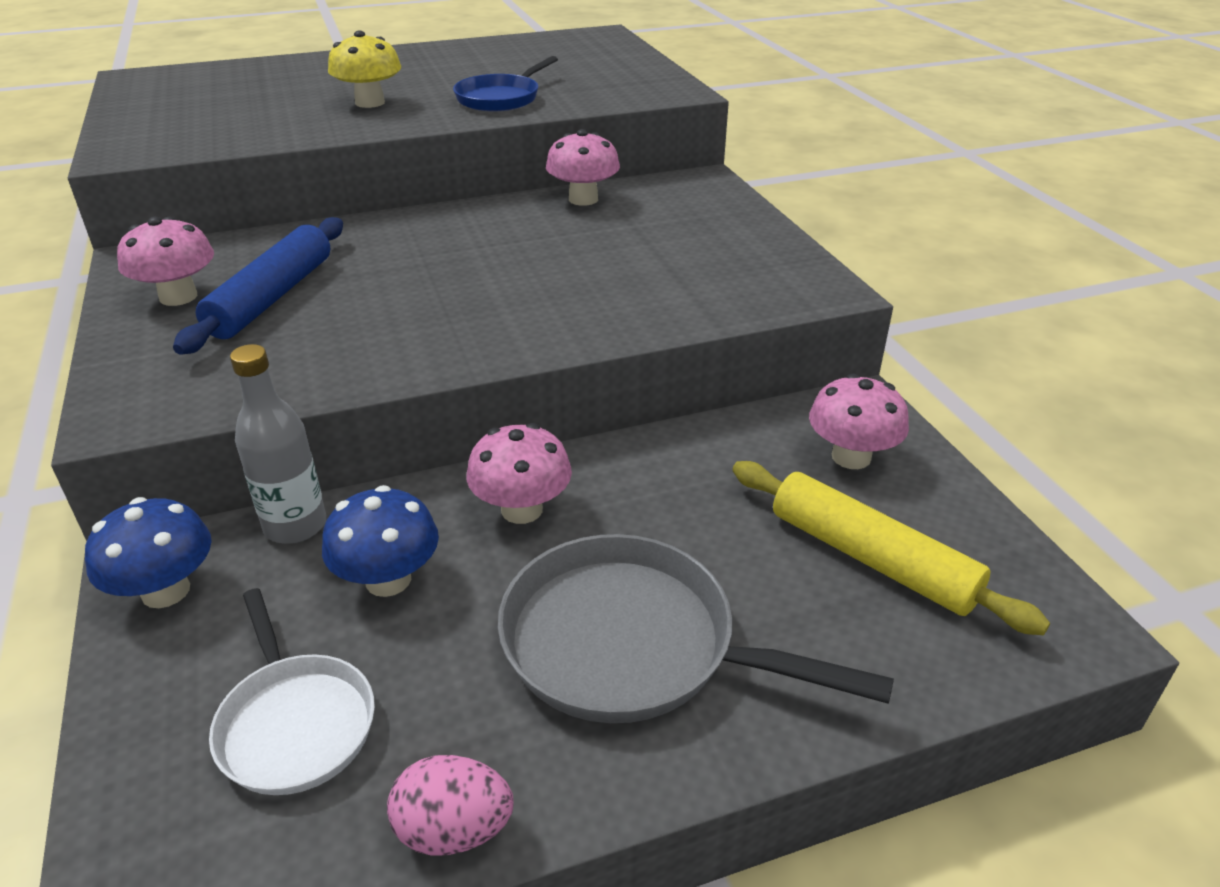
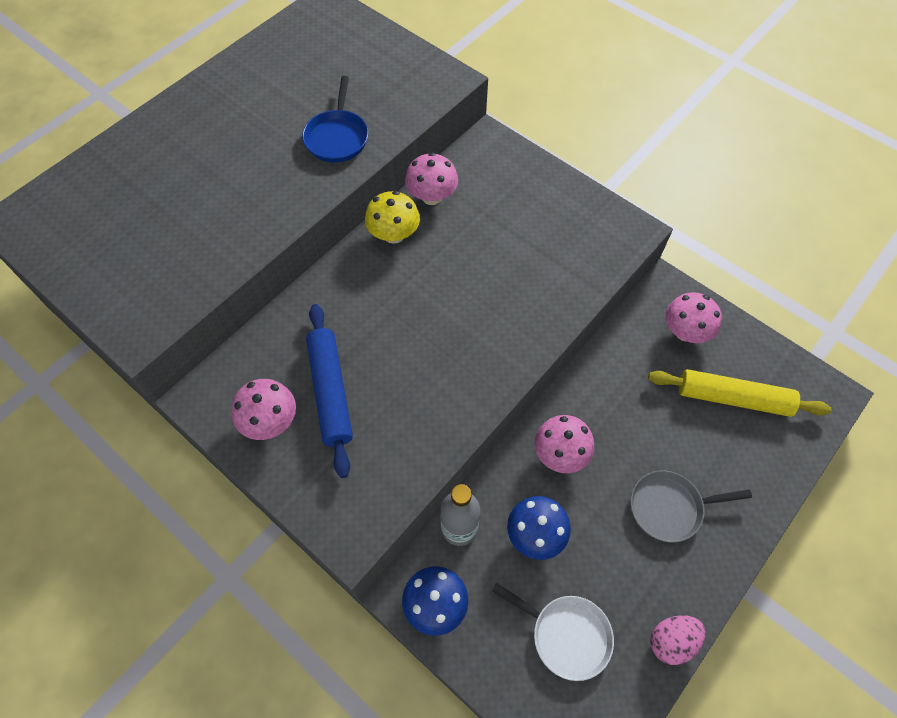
camera: 30 degrees left, 25 degrees up
(370, 103) = (249, 183): yellow mushroom -> yellow mushroom (394, 234)
(631, 644) = (669, 507): grey pan -> grey pan, size x0.62

